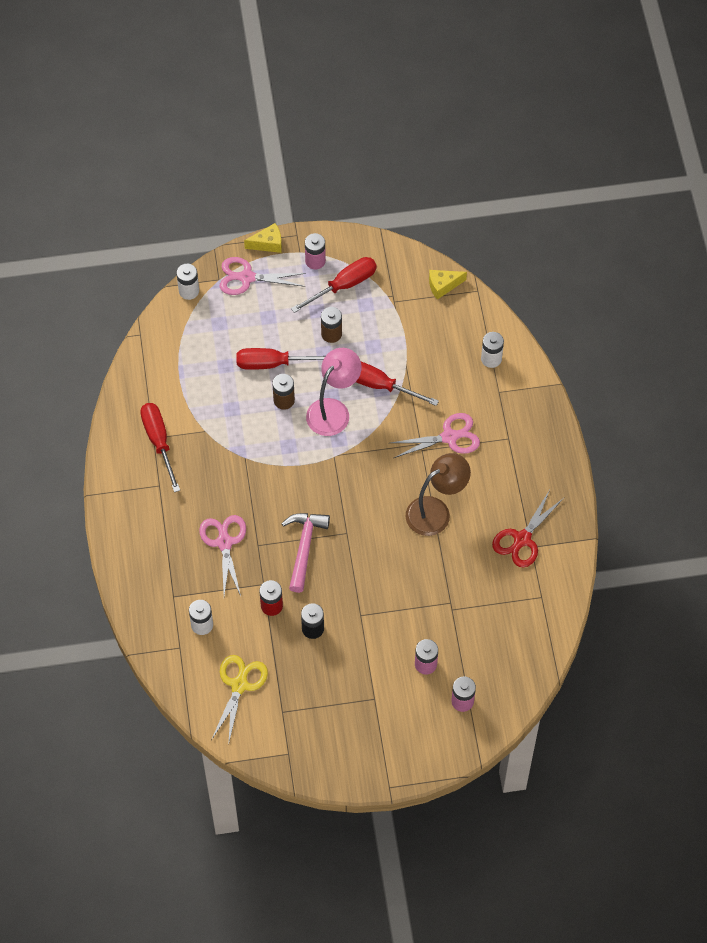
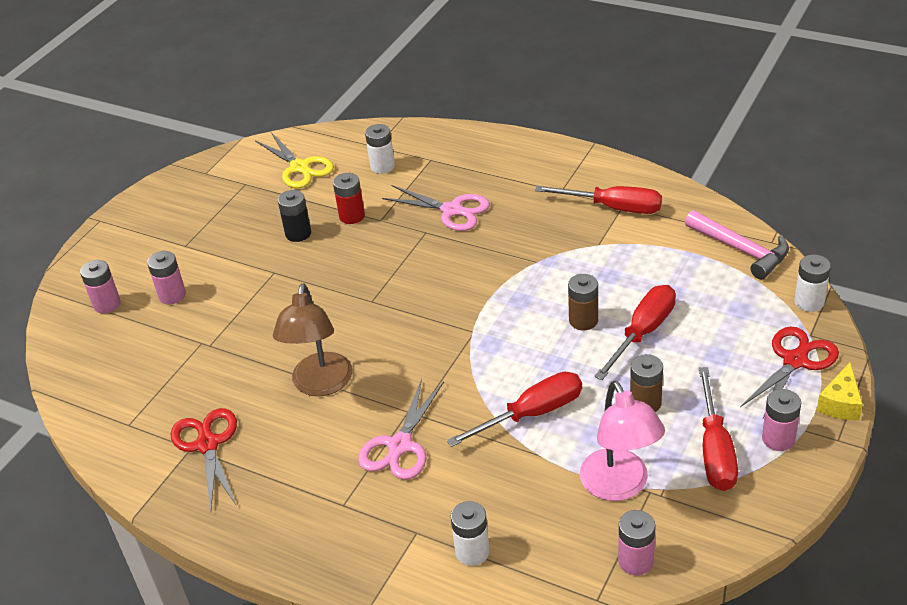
camera: 130 degrees right, 20 degrees down
(247, 277) = (795, 361): pink scissors -> red scissors
(304, 547) = (388, 263): pink hammer -> pink hammer (741, 250)
(333, 410) = (533, 357): pink lamp -> pink lamp (619, 486)
(443, 286) = (635, 561): yellow cheese -> pink battery

